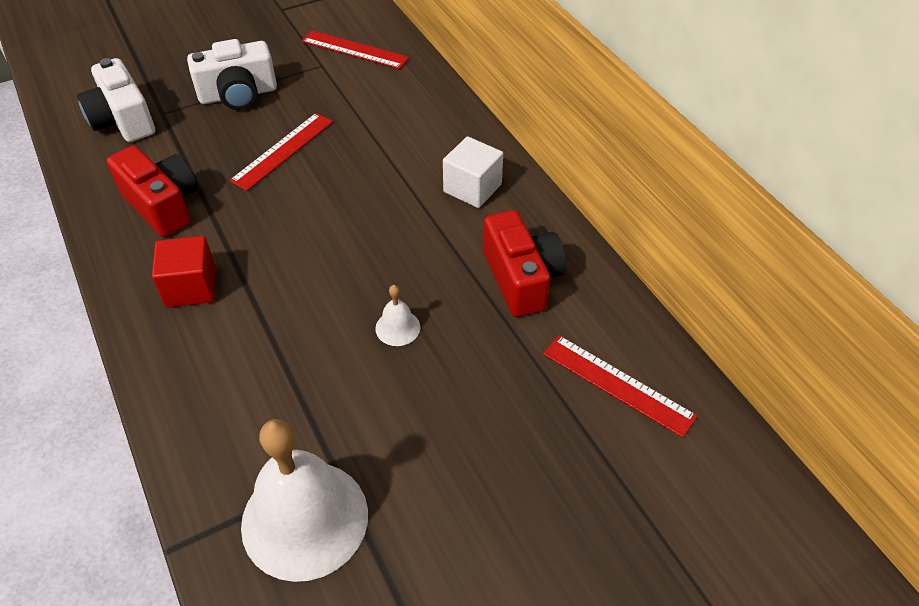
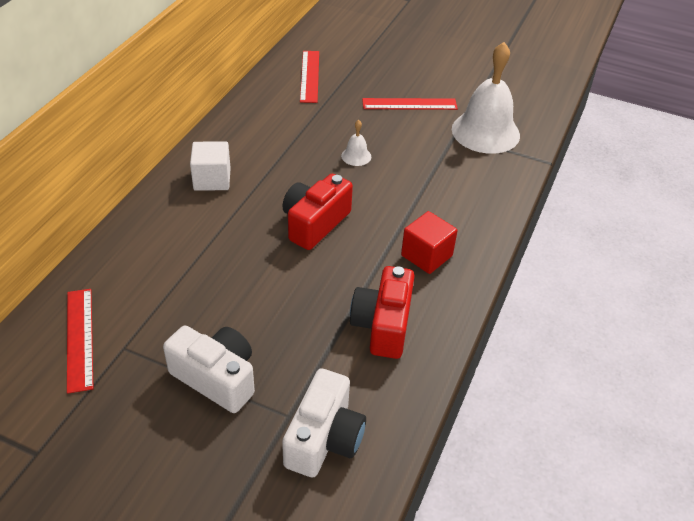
camera: 130 degrees left, 5 degrees down
(282, 150) = (262, 297): red ruler -> red ruler (409, 104)
(521, 278) = (272, 129): red camera -> red camera (314, 223)

